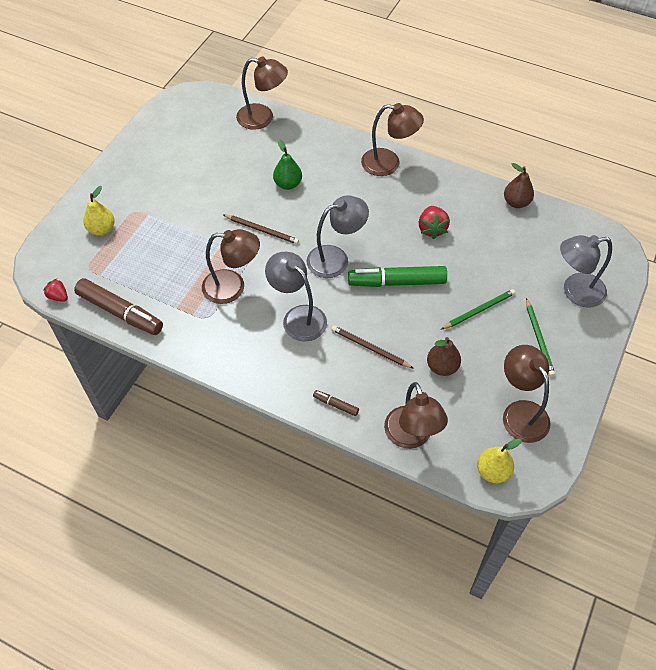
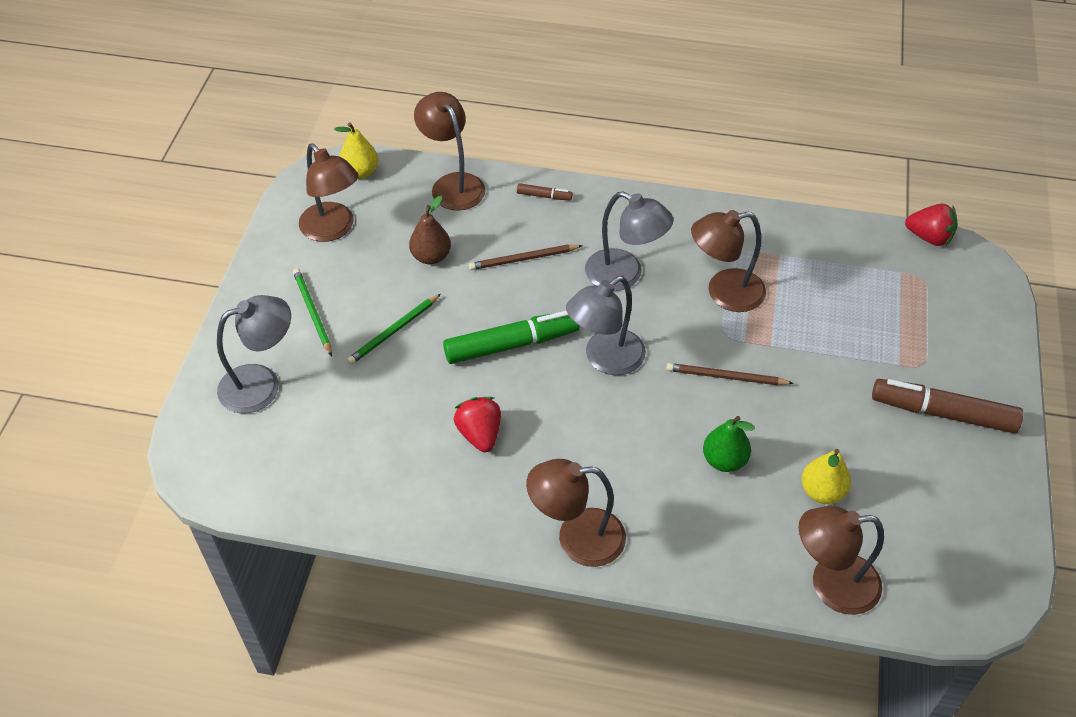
camera: 165 degrees right, 5 degrees down
(58, 296) = (929, 237): red strawberry -> red strawberry, size x1.55
(102, 229) = (945, 329): yellow pear -> yellow pear (822, 491)
(120, 312) = (842, 236): brown marker -> brown marker (943, 413)
(370, 348) = (523, 259): brown pencil -> brown pencil turned 150 degrees clockwise
(516, 202) = (353, 511): brown pear -> none

